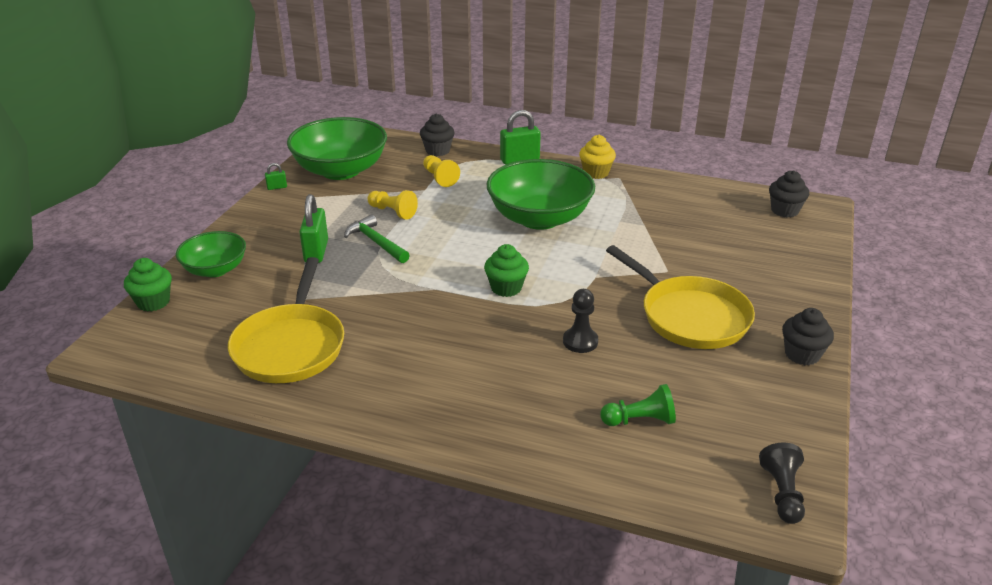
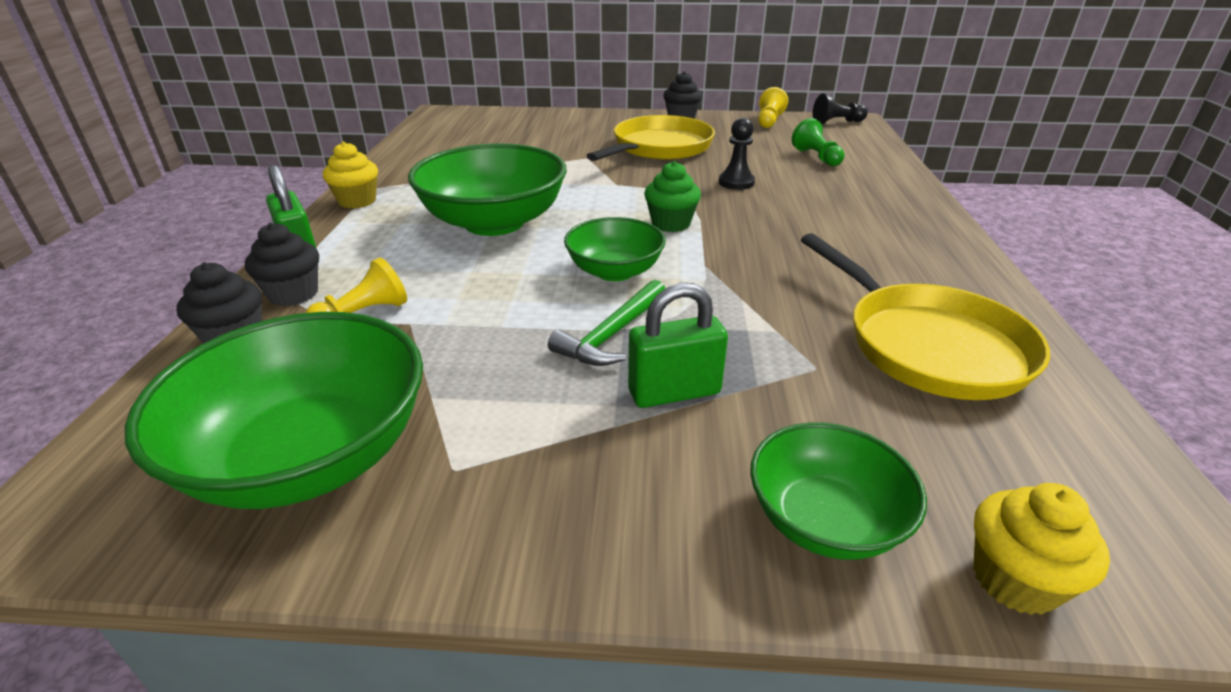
camera: 105 degrees left, 0 degrees up
(153, 302) = (1015, 580): green cupcake -> yellow cupcake
(277, 187) = (403, 555): green padlock -> none
(290, 346) = (927, 345): yellow pan -> yellow pan turned 75 degrees clockwise
(392, 212) = (502, 340): yellow pawn -> yellow pawn (769, 121)
(445, 253) = (614, 271): none -> green bowl
(784, 210) = (451, 122): black cupcake -> black cupcake (293, 294)

